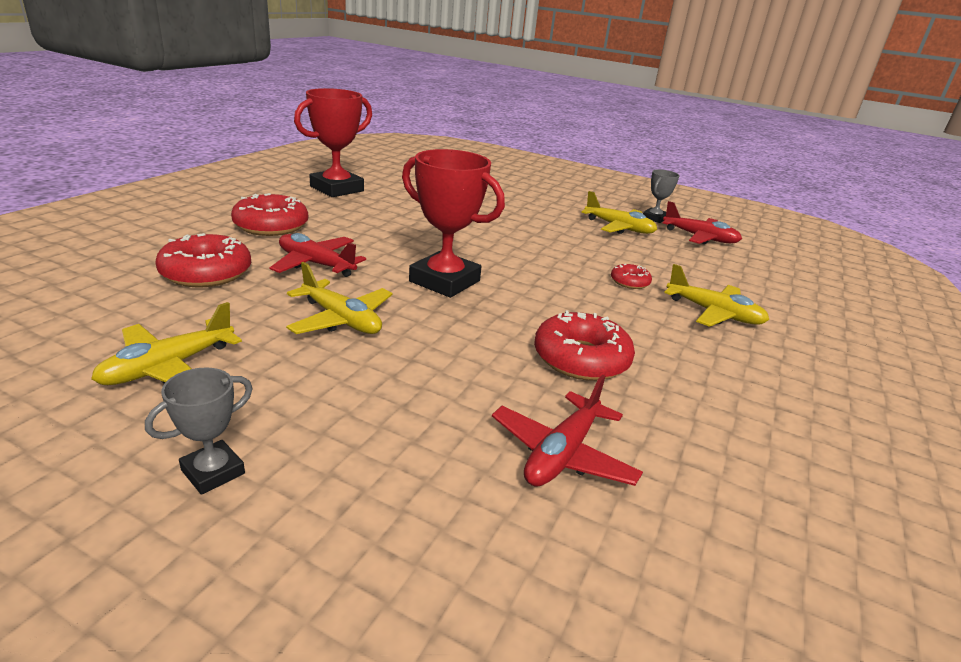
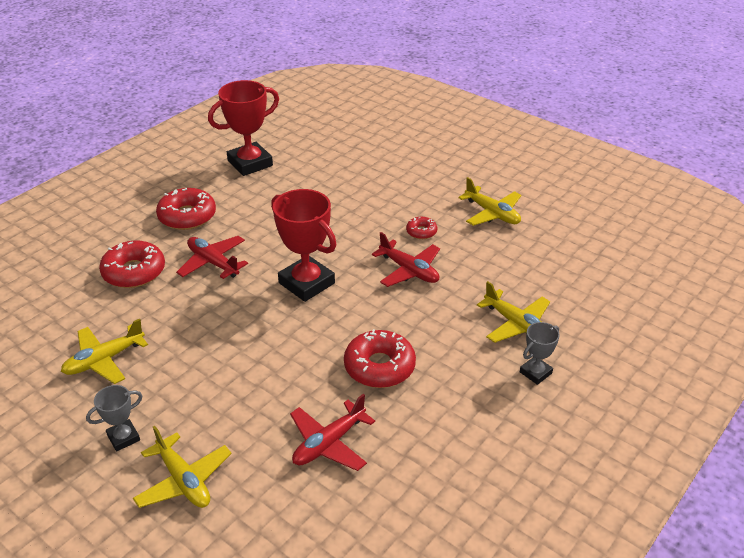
camera: 15 degrees right, 10 degrees up
(341, 319) = (219, 322): yellow plane -> yellow plane (183, 480)
(629, 282) = (462, 286): red donut -> red donut (421, 232)
(654, 218) = (537, 198): grey trophy -> grey trophy (535, 373)
(700, 238) = (567, 227): red plane -> red plane (409, 270)

